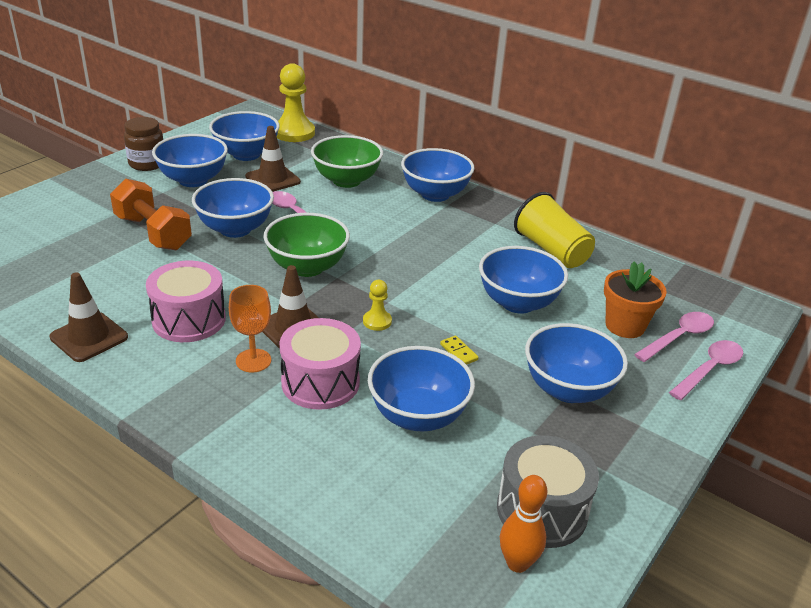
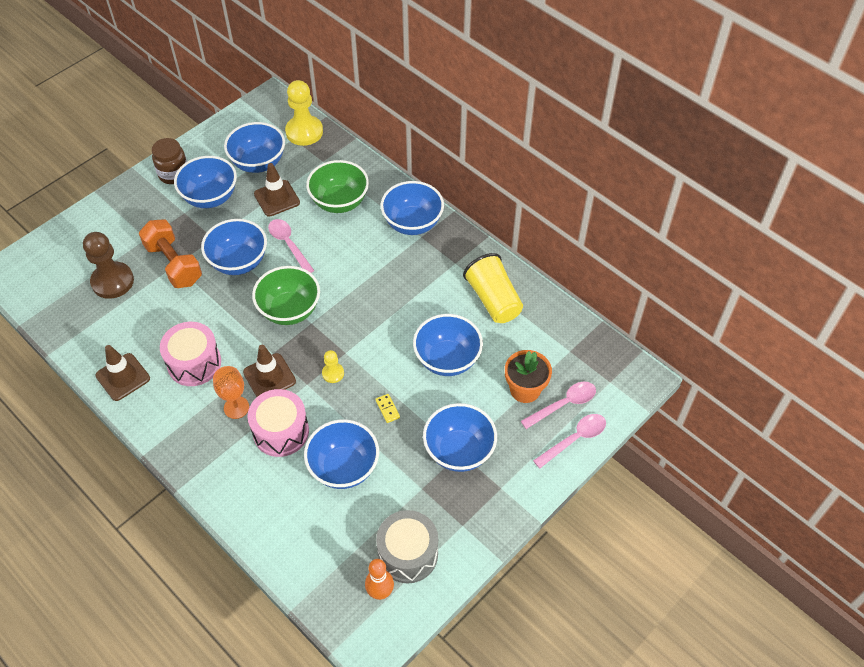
camera: 10 degrees right, 20 degrees up
(73, 250) = (112, 281): none -> brown pawn

